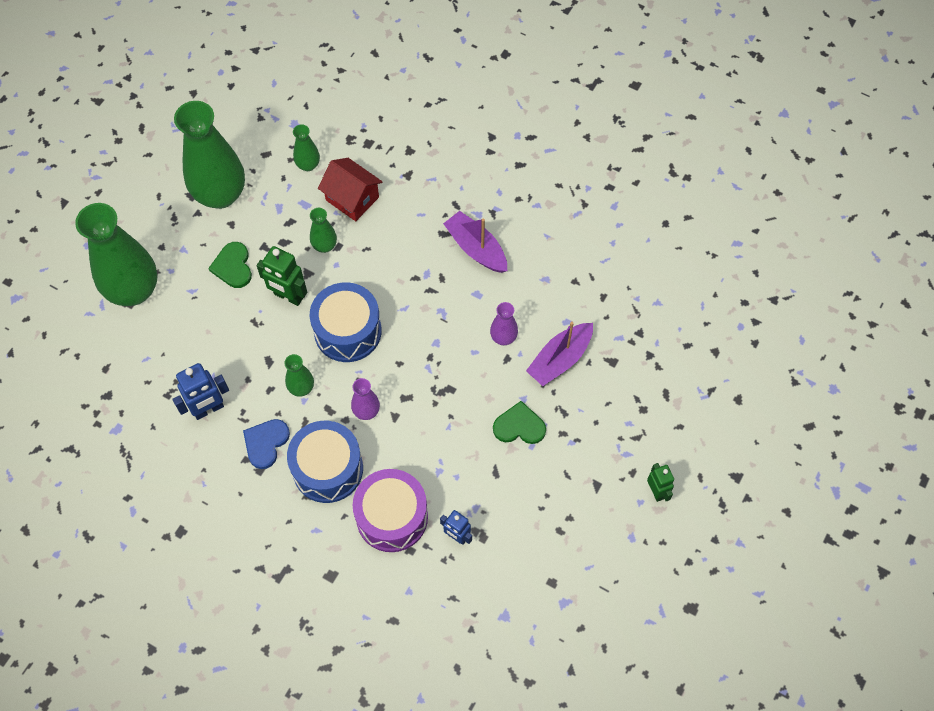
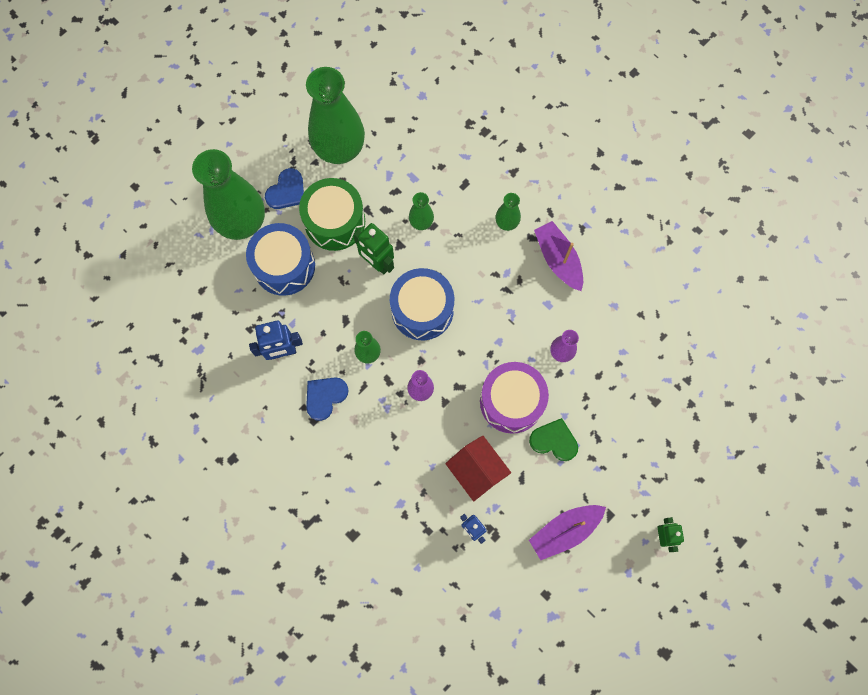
camera: 15 degrees right, 10 degrees up
(174, 248) = (286, 191): none -> blue heart
(233, 266) = (335, 222): green heart -> green drum
(308, 165) = (425, 139): green vase -> green vase (506, 223)
(327, 469) = (373, 435): blue drum -> blue drum (284, 266)
(352, 198) = (457, 182): red house -> red house (477, 471)
(392, 517) = (419, 495): purple drum -> purple drum (511, 401)
(560, 359) = (607, 386): purple boat -> purple boat (565, 531)

